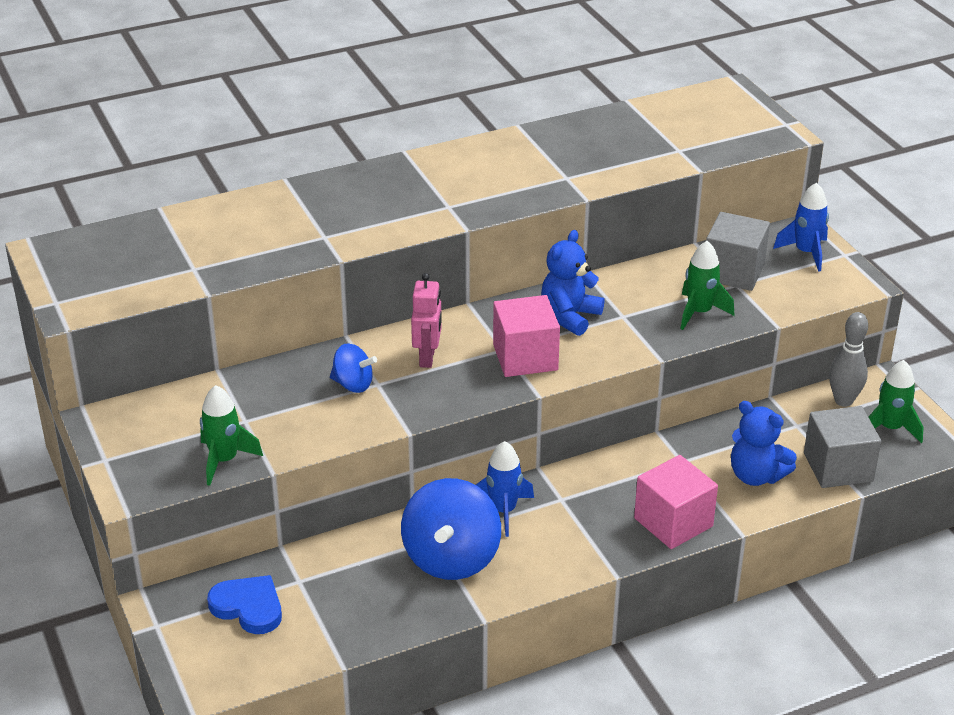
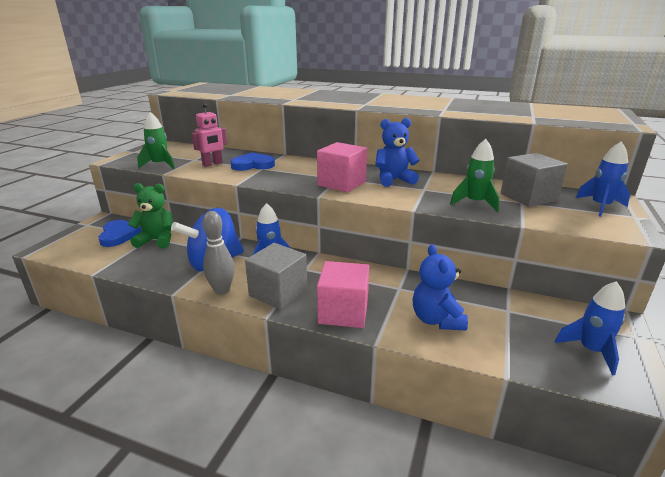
camera: 45 degrees right, 10 degrees down
(317, 579) = (157, 240): none -> green teddy bear
(353, 384) = (253, 165): blue spinning top -> blue heart
(427, 357) = (299, 169): pink robot -> pink robot (212, 164)
(838, 467) = (509, 349): grey cube -> grey cube (278, 292)
(843, 400) = (567, 315): grey bowling pin -> grey bowling pin (222, 290)
(890, 428) = (590, 350): green rocket -> blue rocket

